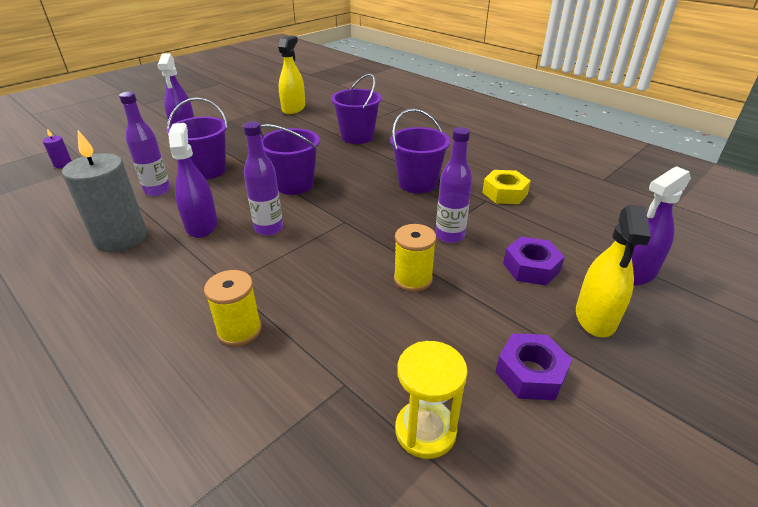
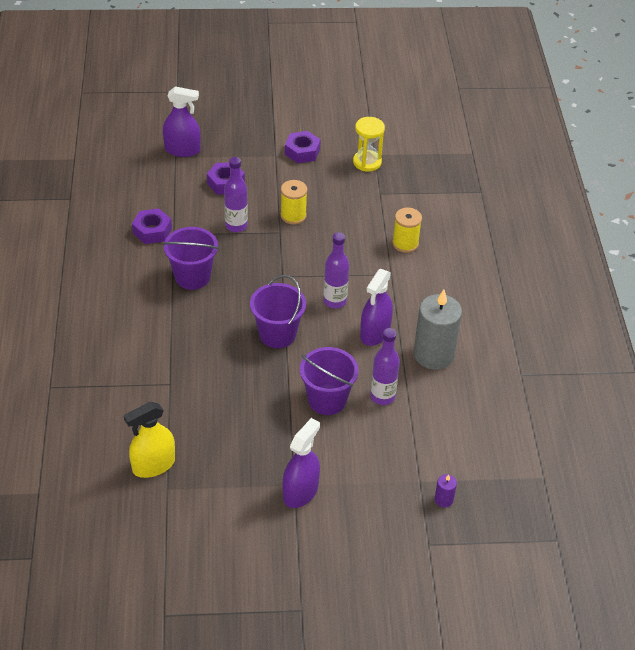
camera: 140 degrees left, 10 degrees up
(357, 137) = (158, 364): purple bucket -> none
(504, 193) = (152, 231): yellow nut -> purple nut
(595, 317) = (239, 149): yellow spray bottle -> none

